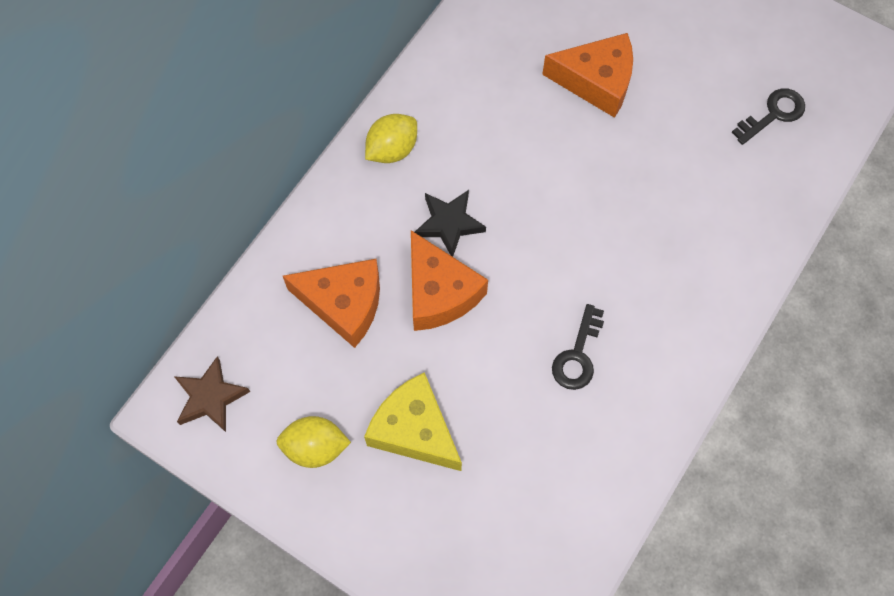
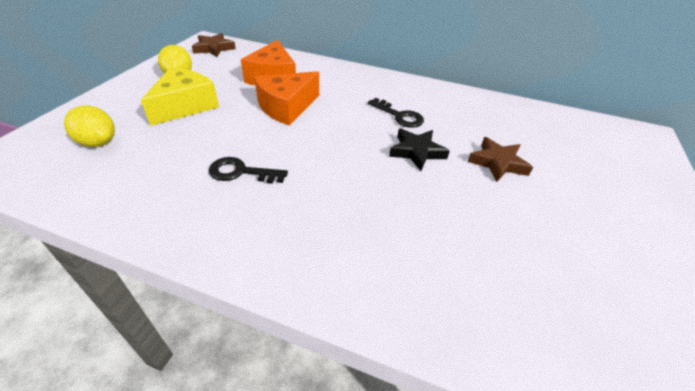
camera: 75 degrees right, 25 degrees down
(392, 149) = (383, 83): yellow lemon -> yellow lemon (98, 142)
(449, 224) = (339, 107): black star -> black star (417, 152)
(596, 81) = (498, 163): orange cheese -> brown star
(773, 114) = (564, 302): black key -> black key (399, 116)

